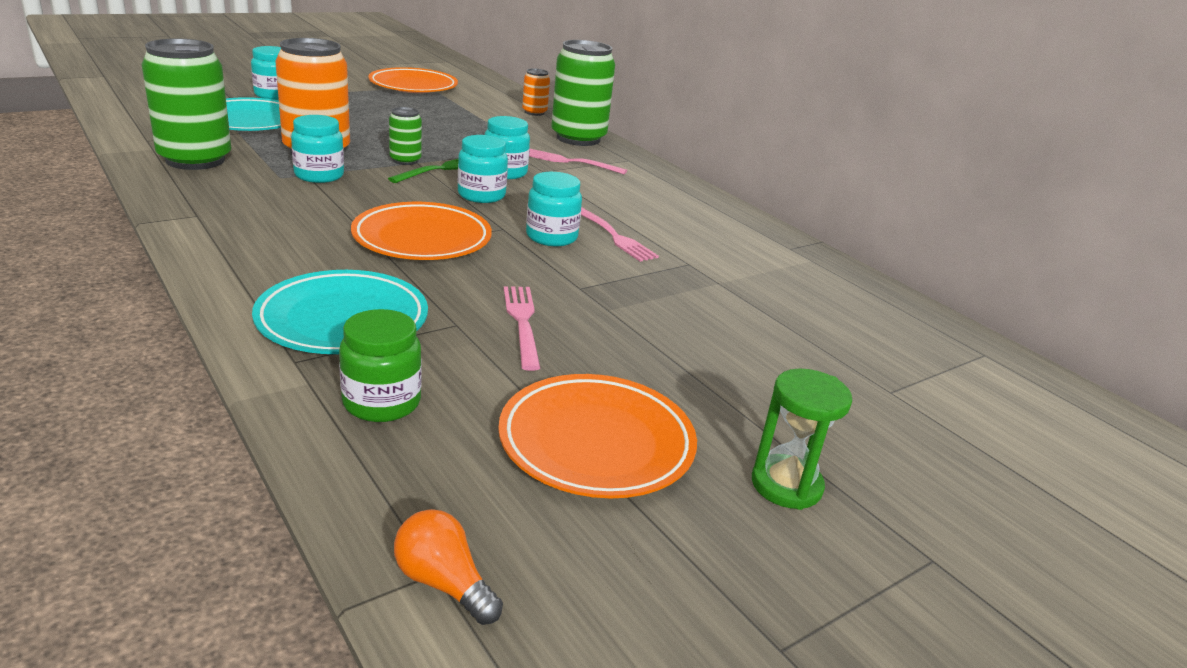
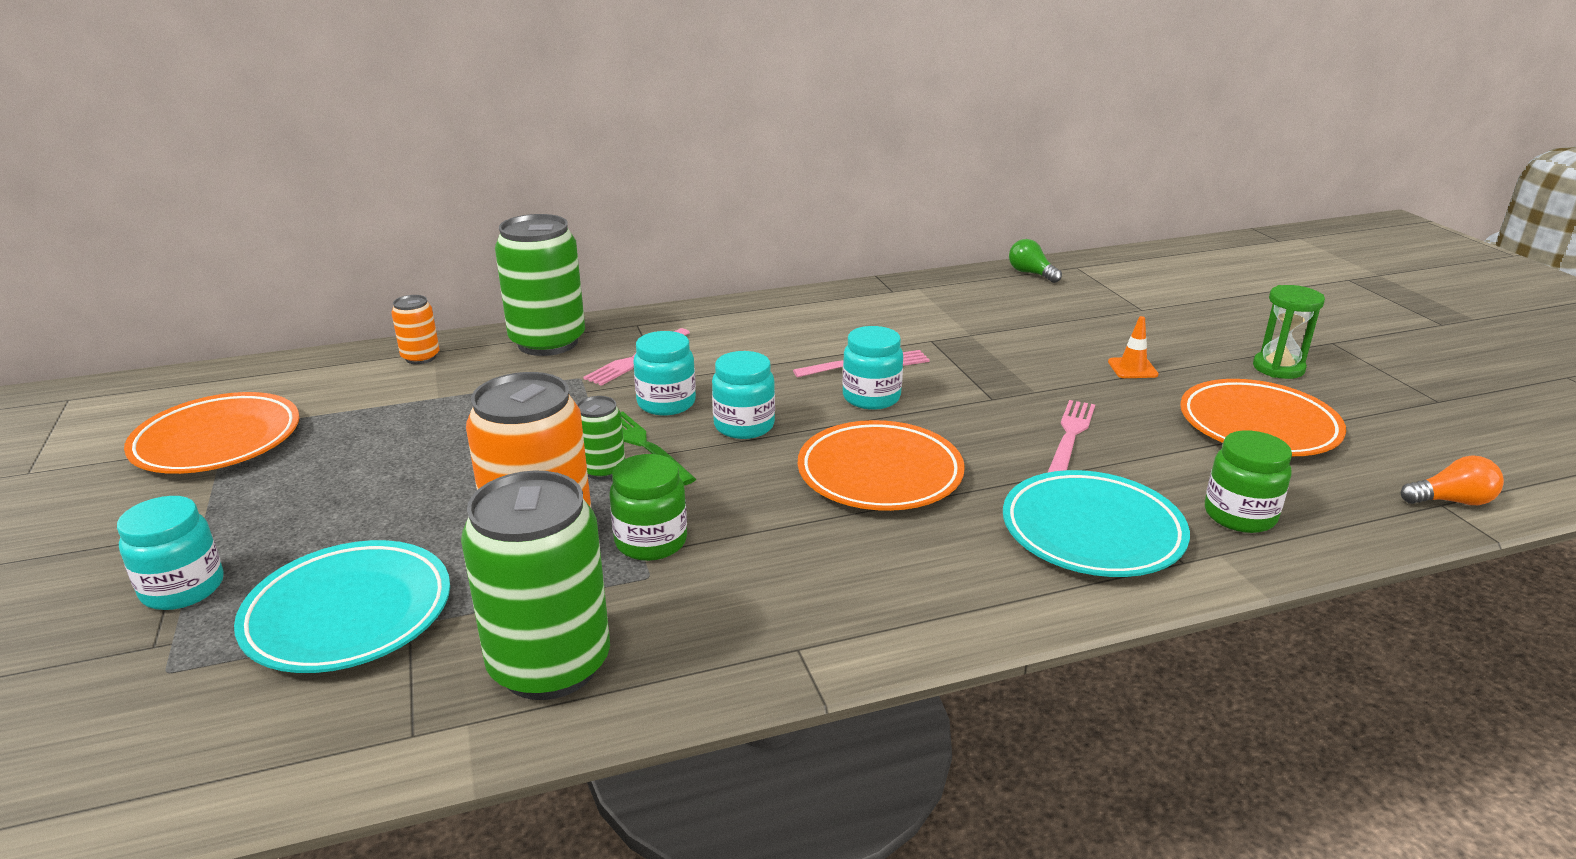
camera: 70 degrees left, 0 degrees up
(319, 175) = (651, 542): turquoise jar -> green jar
(444, 583) = (1451, 501): orange light bulb -> orange light bulb turned 150 degrees counterclockwise
(522, 322) = (1070, 435): pink fork -> pink fork turned 105 degrees clockwise
(702, 369) = (1132, 368): none -> orange traffic cone
(924, 322) = (1031, 273): none -> green light bulb

